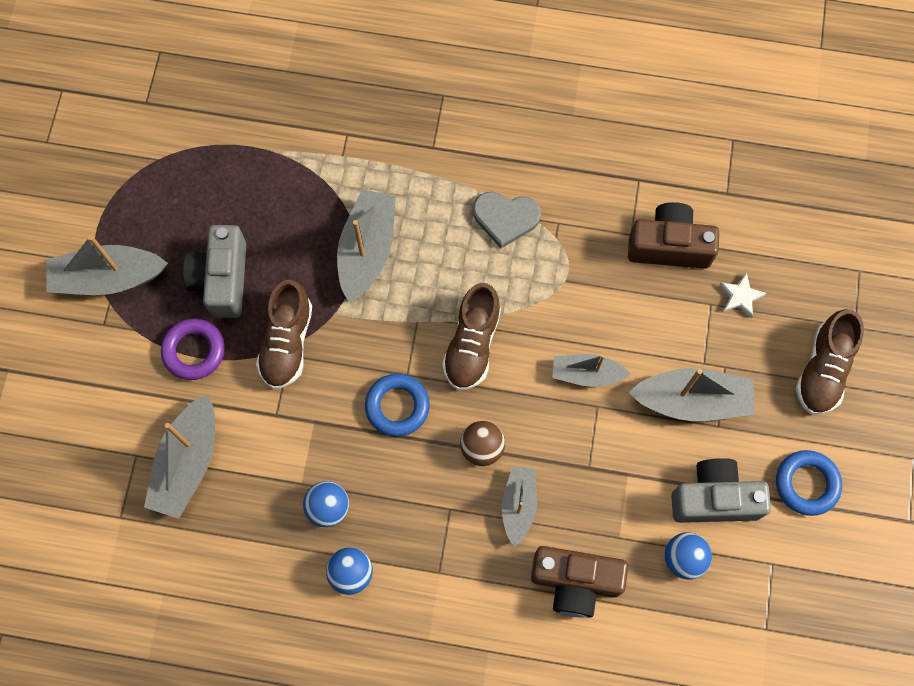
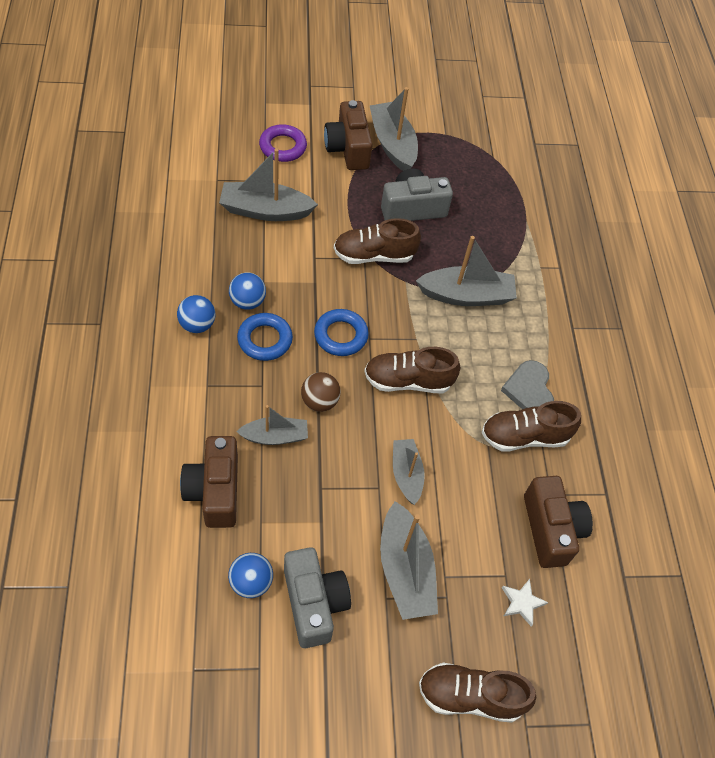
camera: 70 degrees right, 15 degrees down
(103, 336) = (348, 148): none -> brown camera
(194, 351) = (351, 201): purple ring -> purple ring (283, 147)
(561, 240) = (524, 437): none -> brown shoe
(806, 484) = (347, 693): blue ring -> blue ring (265, 340)

